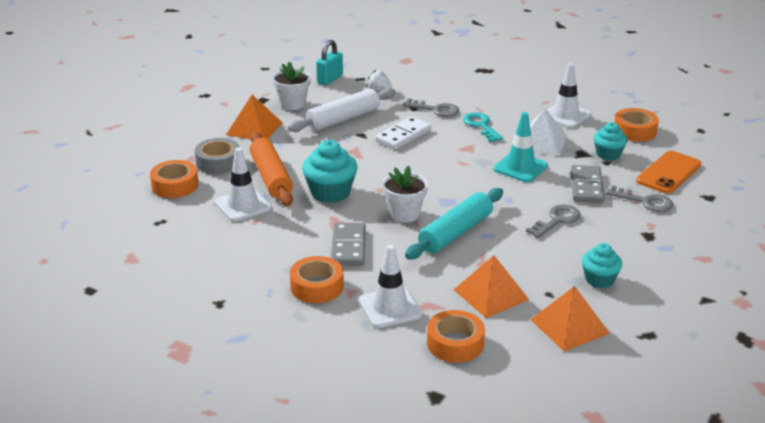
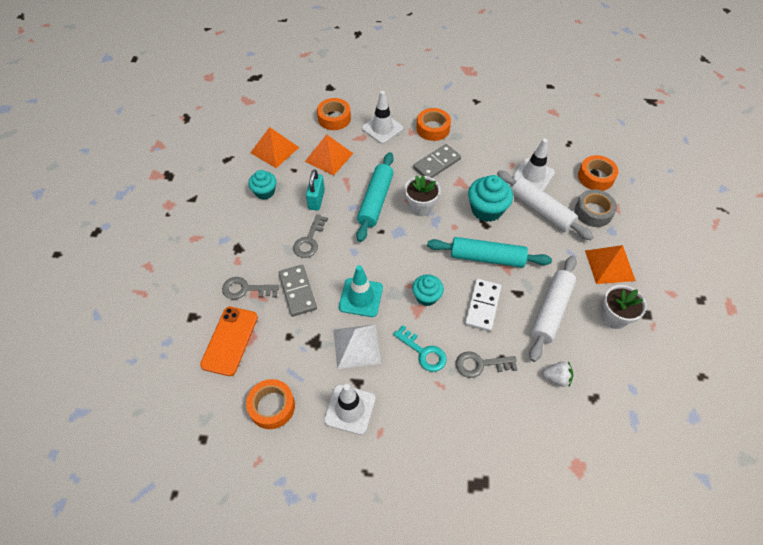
camera: 155 degrees right, 25 degrees up
(271, 177) = (541, 210): orange rolling pin -> white rolling pin
(330, 79) = (621, 381): turquoise padlock -> turquoise padlock (316, 200)
(348, 247) = (437, 164): grey domino -> grey domino turned 75 degrees clockwise
(368, 161) = (487, 258): none -> turquoise rolling pin
(608, 154) = (290, 350): turquoise cupcake -> turquoise cupcake (426, 296)

